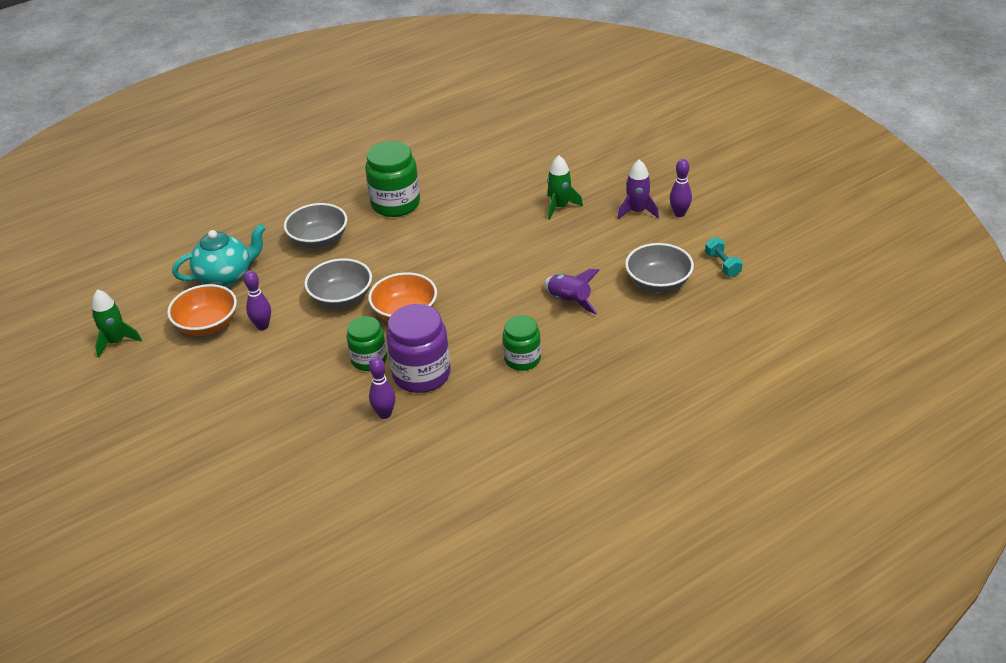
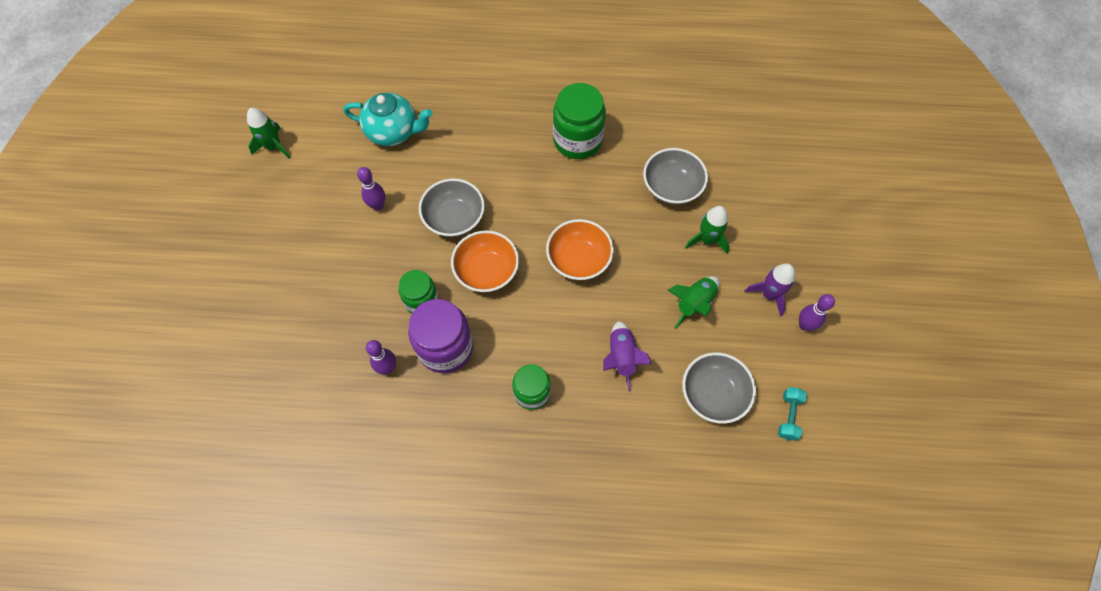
camera: 35 degrees right, 25 degrees up
(207, 325) = (343, 175): orange bowl -> orange bowl (578, 259)
(319, 240) = (488, 140): grey bowl -> grey bowl (671, 187)
(589, 244) = (694, 303): none -> green rocket

